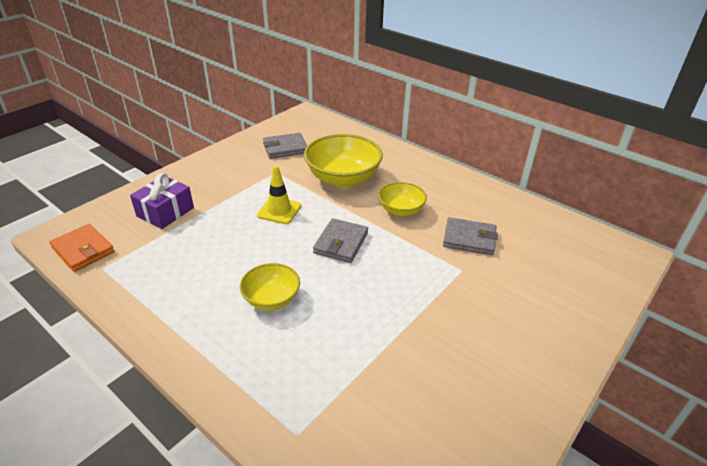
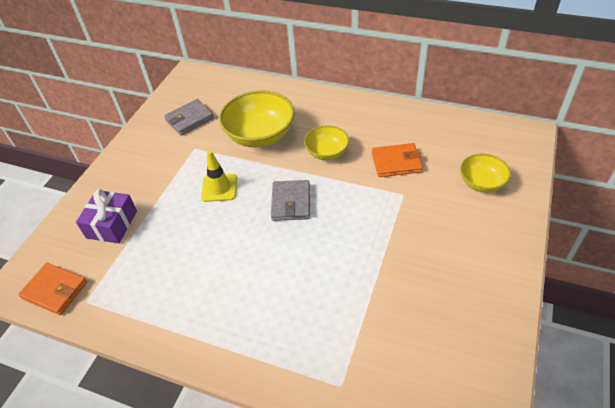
camera: 15 degrees left, 10 degrees up
(271, 299) = (258, 277): yellow bowl -> yellow bowl (481, 183)
(469, 239) = (396, 162): grey wallet -> orange wallet

